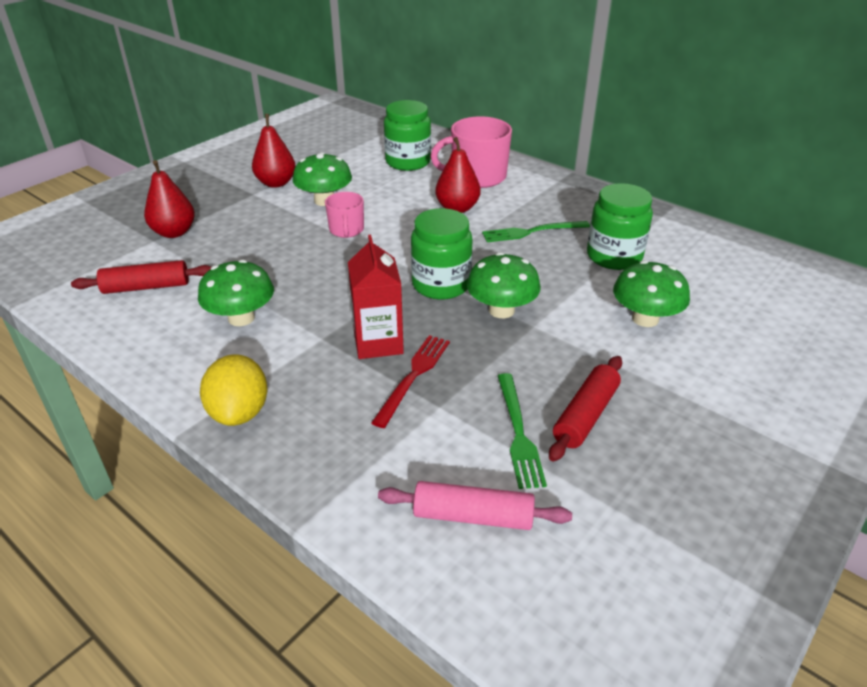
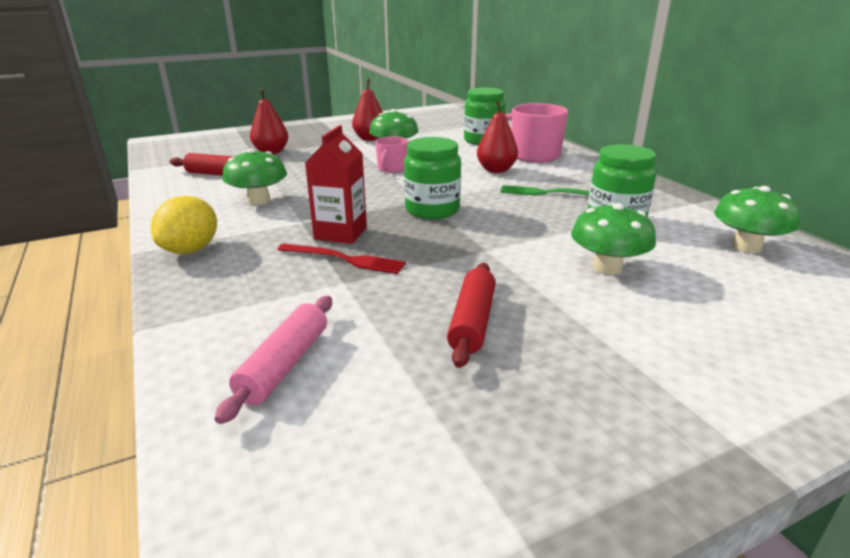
camera: 25 degrees right, 10 degrees down
(413, 376) = (344, 259): red fork -> red fork turned 60 degrees clockwise
(473, 516) = (284, 365): pink rolling pin -> pink rolling pin turned 75 degrees clockwise
(501, 310) = (468, 234): green mushroom -> green mushroom (746, 247)
(518, 432) = (393, 317): green fork -> none
(585, 415) = (472, 322): red rolling pin -> red rolling pin turned 45 degrees counterclockwise

